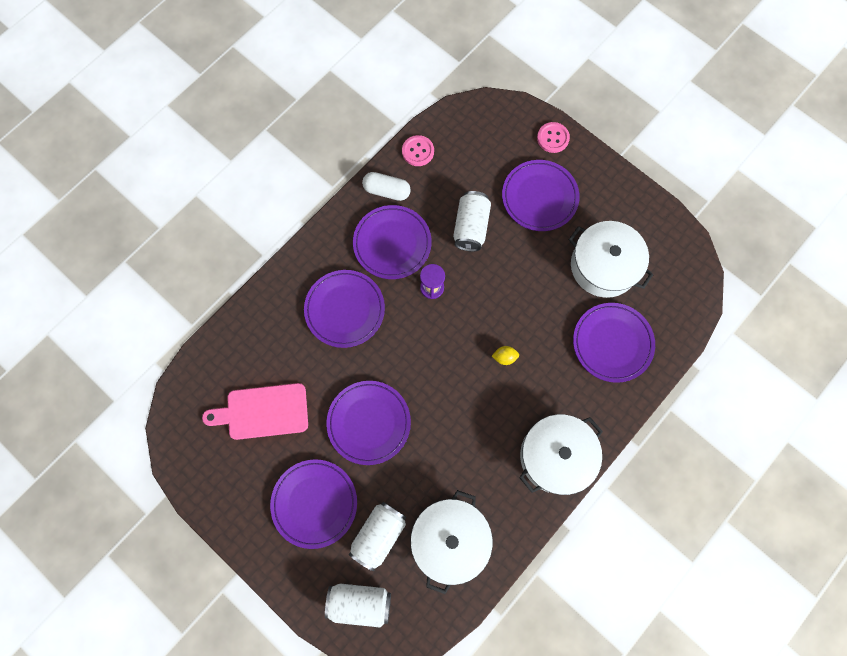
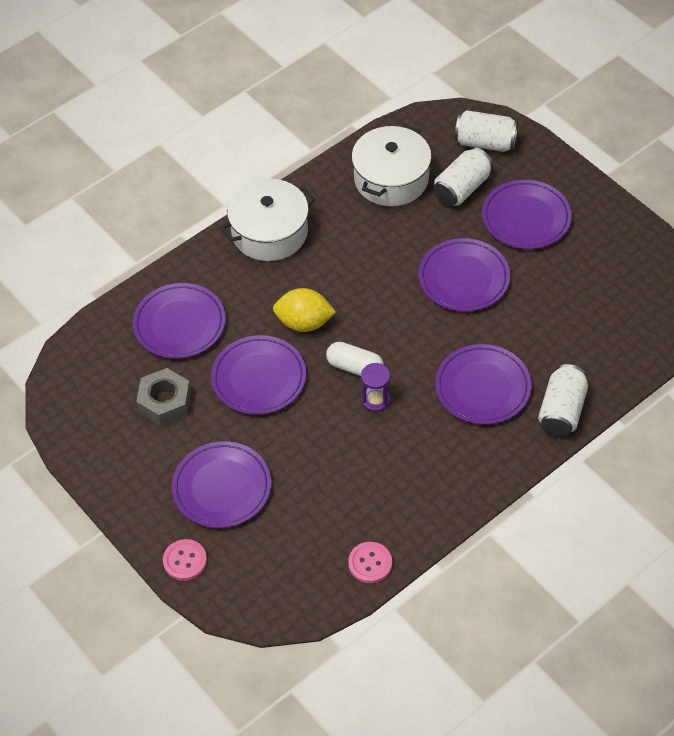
camera: 170 degrees left, 20 degrees down
(263, 411) = (580, 299): pink cutting board -> none
(387, 191) = (418, 517): white capsule -> white capsule (355, 367)
(392, 243) = (418, 453): purple plate -> purple plate (259, 378)
(471, 227) = (316, 462): white can -> white can (562, 411)
(504, 357) = (304, 323): yellow lemon -> yellow lemon, size x2.01
(603, 266) = (165, 402): white pot -> grey nut

